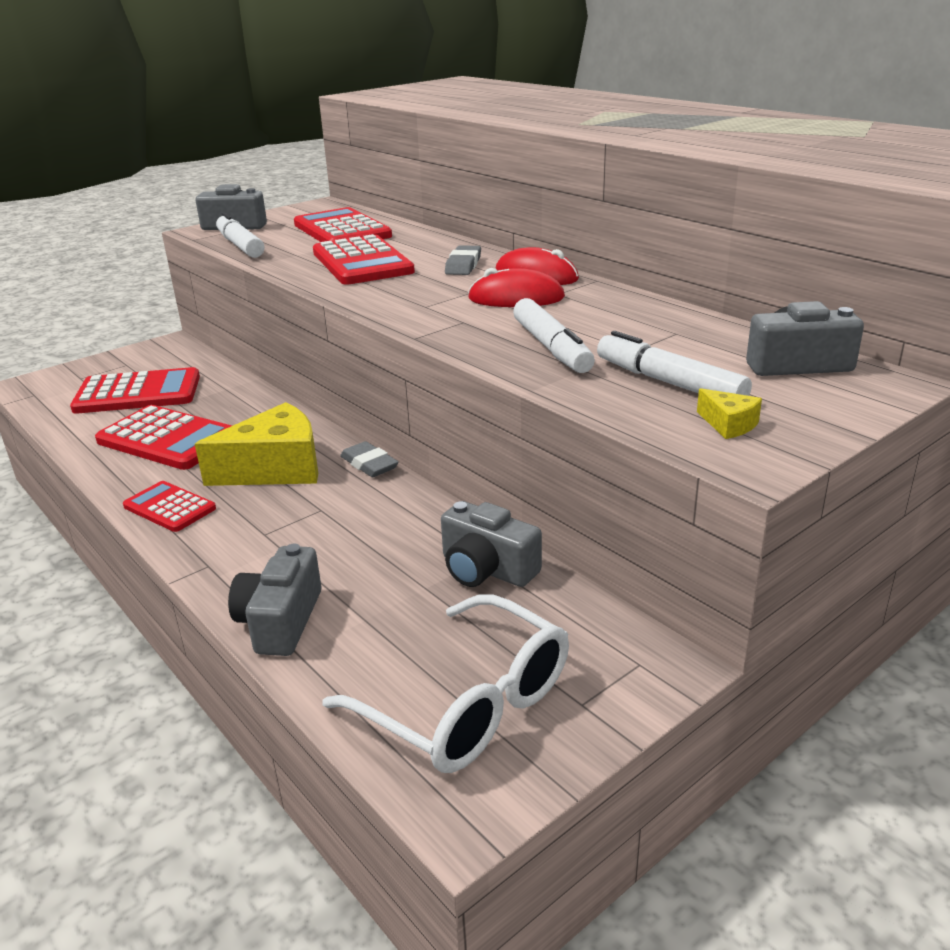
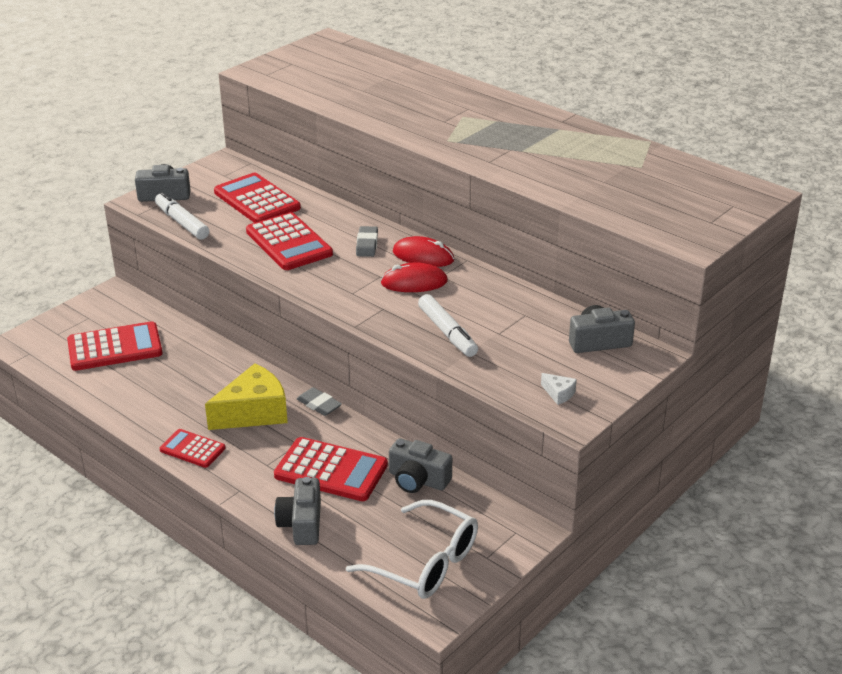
camera: 10 degrees left, 5 degrees up
(168, 439) = (162, 391): red calculator -> red calculator (331, 470)
(669, 382) = (523, 361): white marker -> none
(728, 424) = (559, 393): yellow cheese -> white cheese

